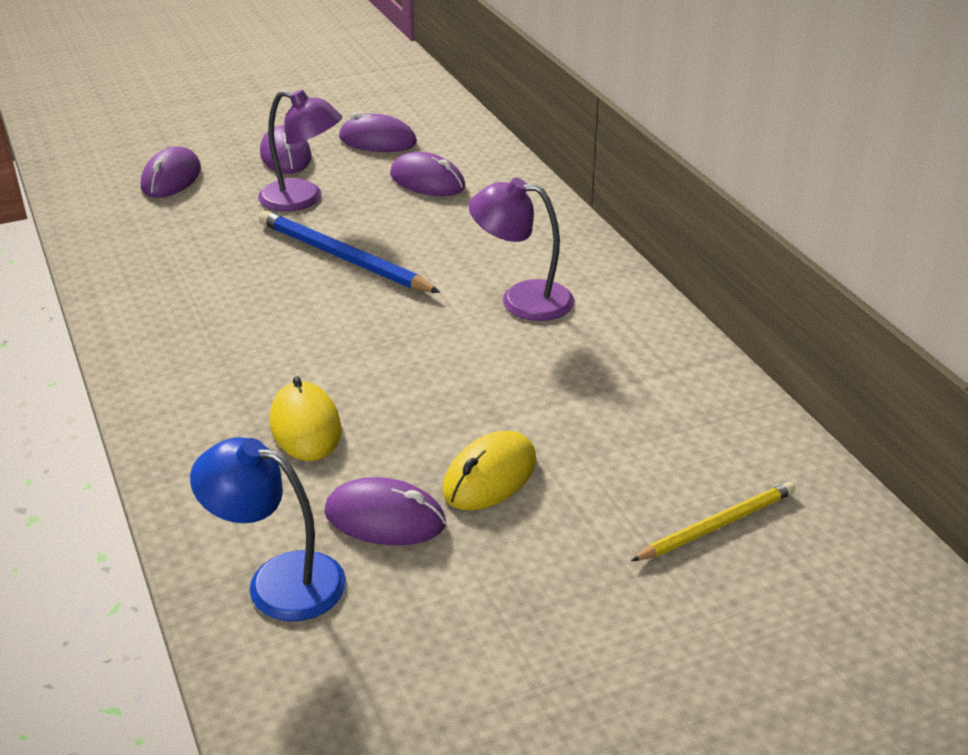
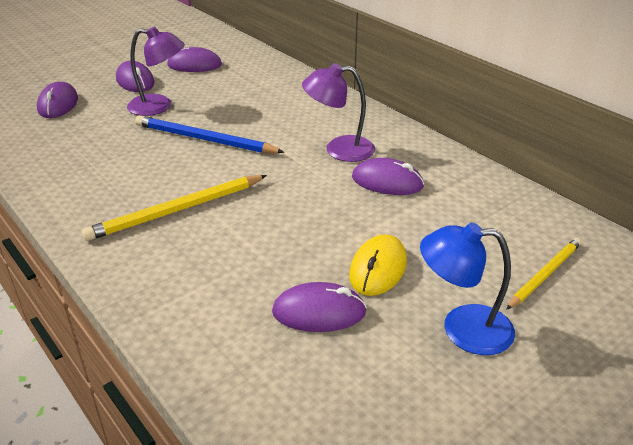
camera: 15 degrees left, 0 degrees up
(265, 353) = (177, 210): none -> yellow pencil
(278, 581) = (261, 375): blue lamp -> blue lamp (462, 328)
(305, 426) = (230, 256): yellow mouse -> none
(427, 181) = (239, 85): purple mouse -> purple mouse (387, 182)

